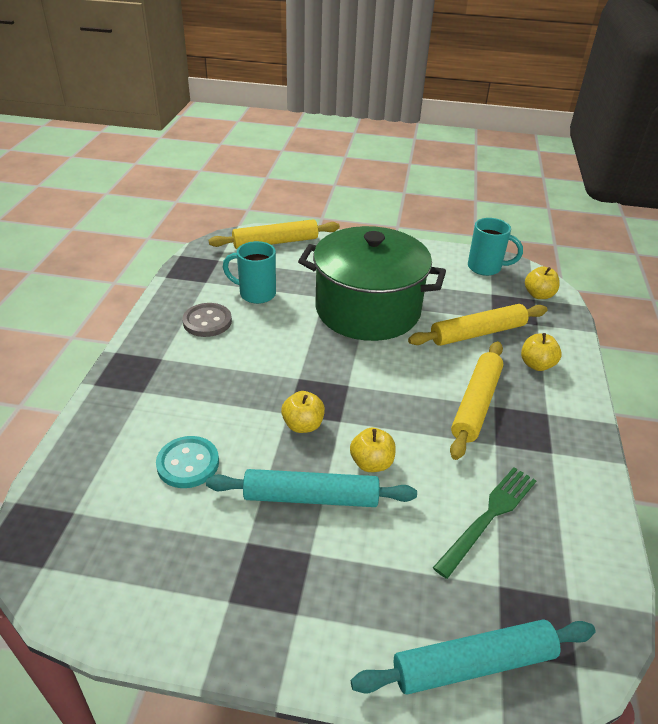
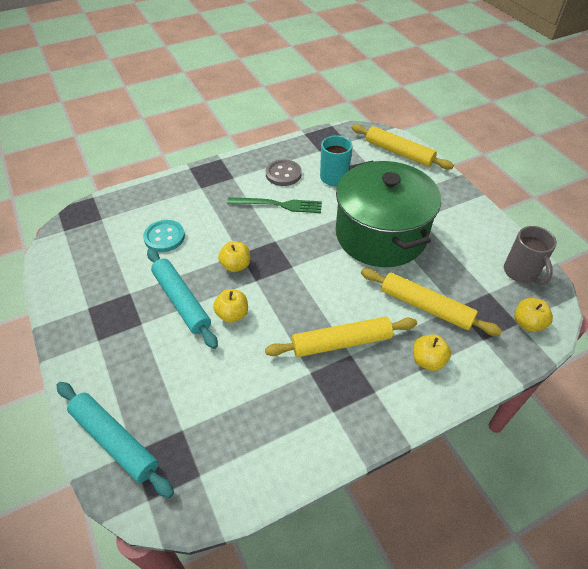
camera: 55 degrees right, 10 degrees up
(485, 268) = (521, 273): turquoise mug -> grey mug
(489, 517) = (236, 398): green fork -> green fork (278, 205)

